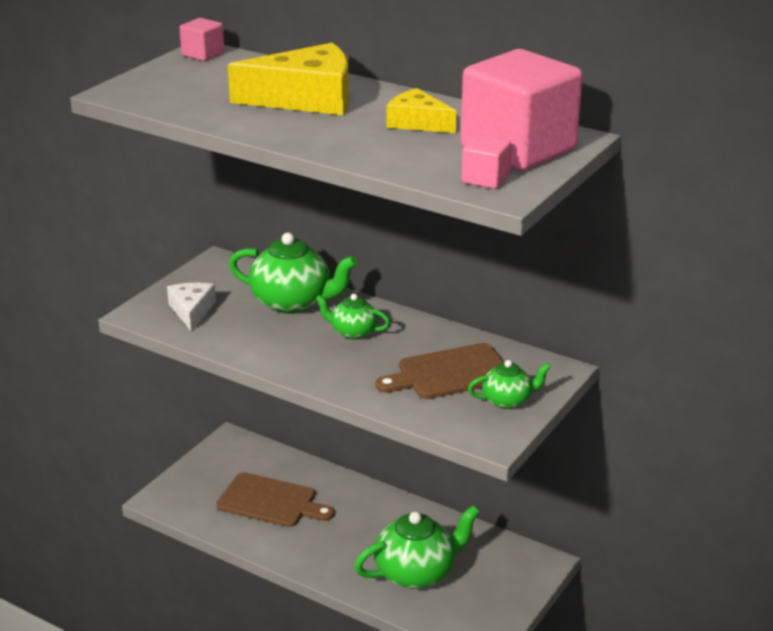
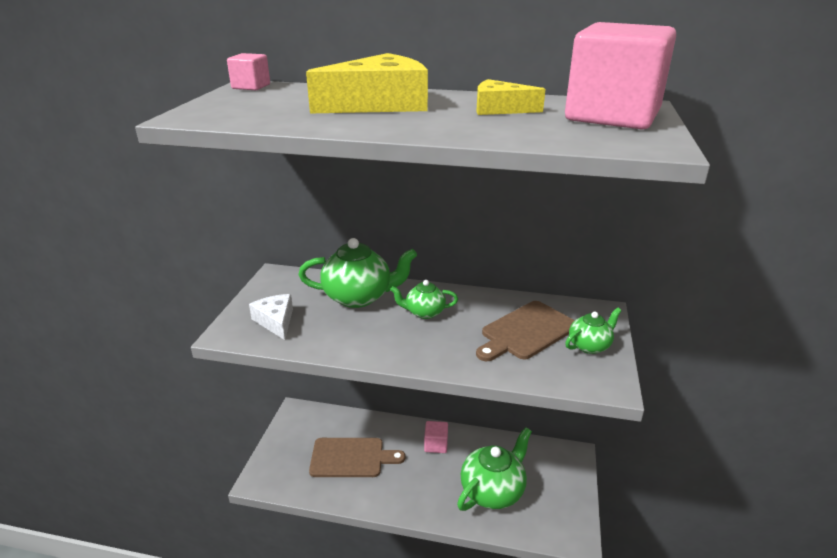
camera: 20 degrees left, 0 degrees up
(485, 179) = (625, 139): pink cube -> pink cube (436, 445)

